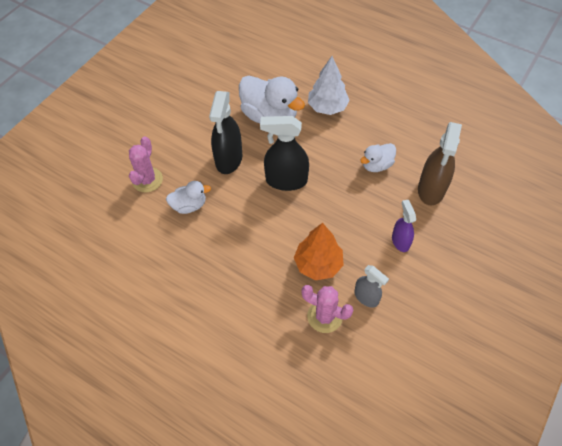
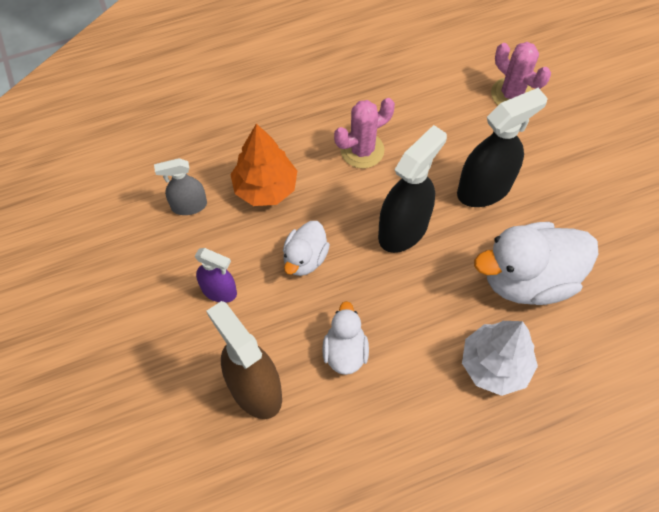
camera: 125 degrees right, 5 degrees up
(189, 205) = (443, 114): white duck -> white duck (305, 258)
(228, 159) = (484, 189): black spray bottle -> black spray bottle turned 105 degrees clockwise
(324, 316) = (205, 155): pink cactus -> pink cactus (362, 150)

